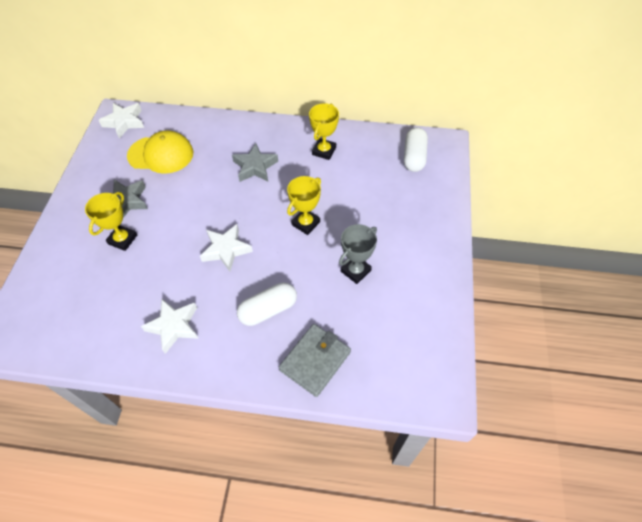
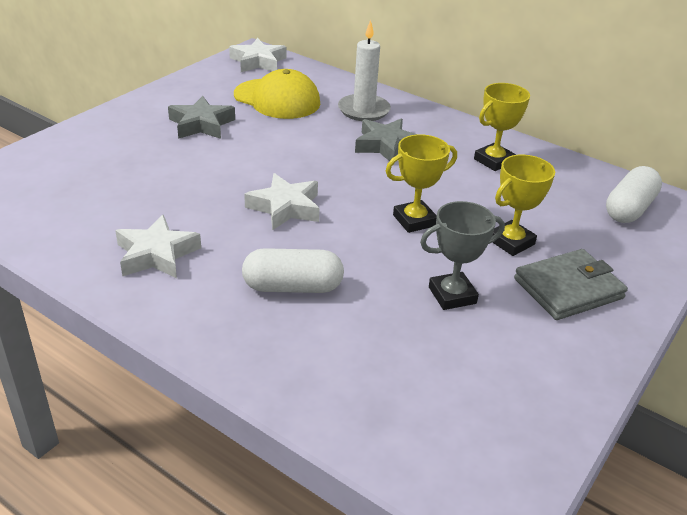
camera: 25 degrees right, 20 degrees down
(123, 239) = (168, 154): yellow trophy -> yellow trophy (511, 242)
(223, 140) = (363, 110): none -> white candle
(315, 361) = (316, 369): grey wallet -> grey wallet (568, 288)

